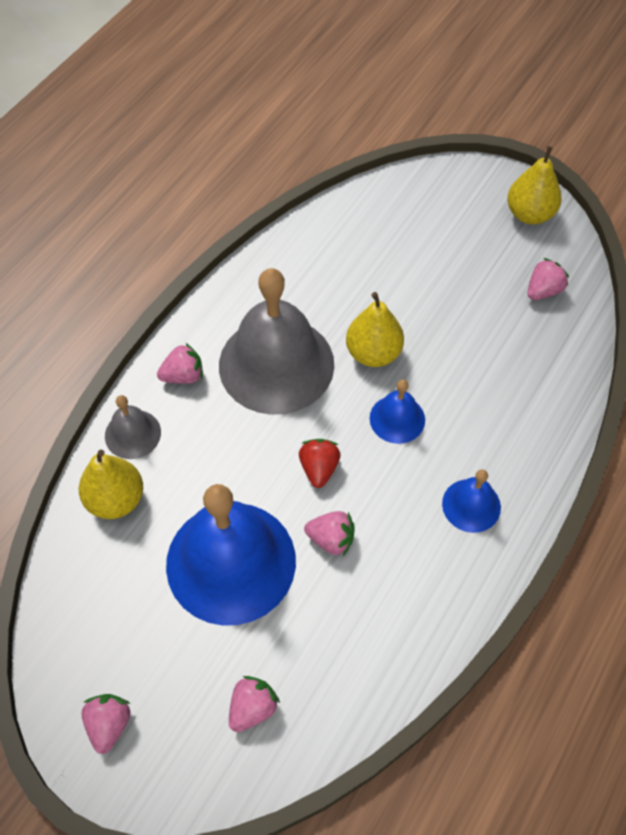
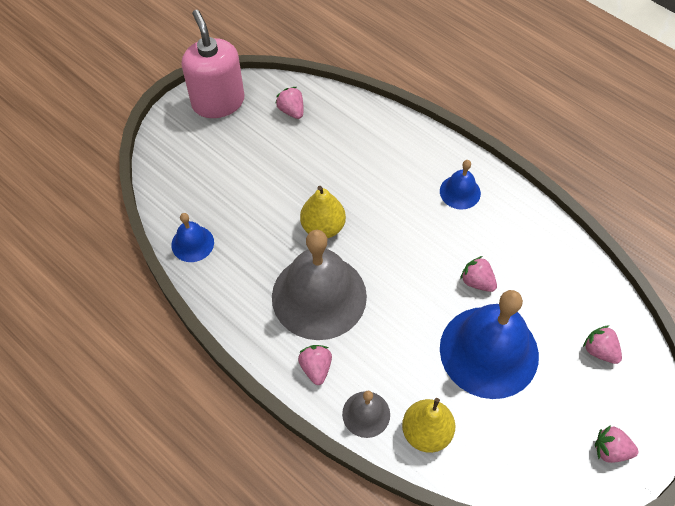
camera: 80 degrees left, 0 degrees up
(319, 468) = (418, 280): red strawberry -> none
(331, 539) = (477, 282): pink strawberry -> pink strawberry turned 75 degrees counterclockwise
(397, 419) = (384, 222): blue bell -> blue bell (192, 243)
(529, 214) = (218, 102): yellow pear -> pink soap dispenser

